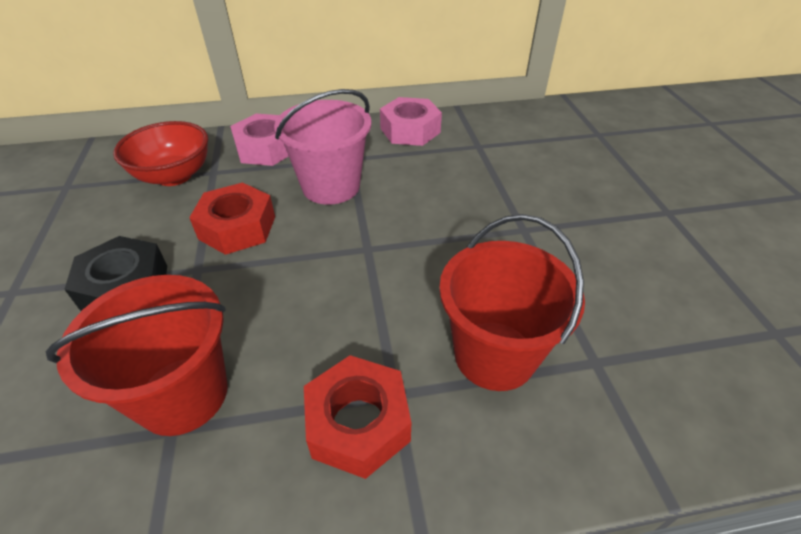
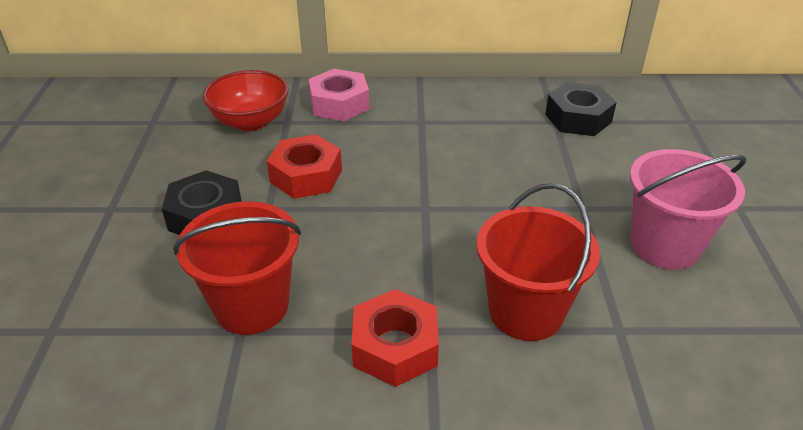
camera: 10 degrees right, 5 degrees down
(331, 186) = (398, 147): pink bucket -> pink bucket (664, 246)
(410, 130) = (487, 99): pink nut -> none
(498, 141) = (578, 118): none -> black nut

